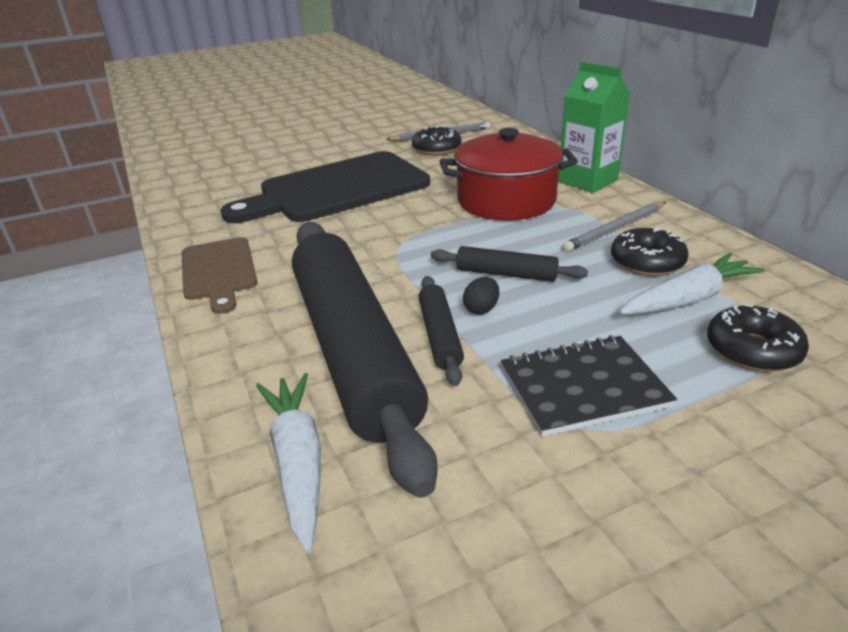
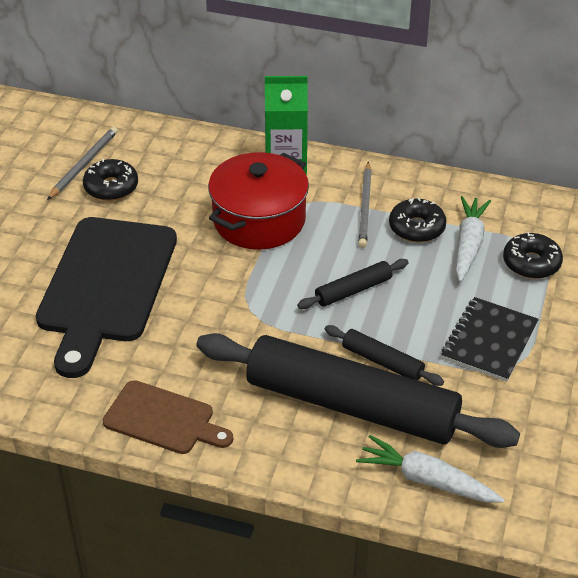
camera: 50 degrees left, 10 degrees up
(481, 309) = (377, 327): black egg -> none

